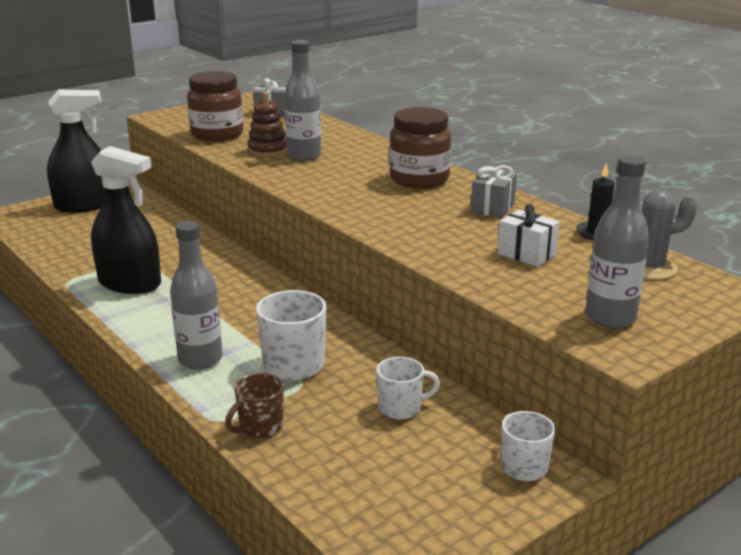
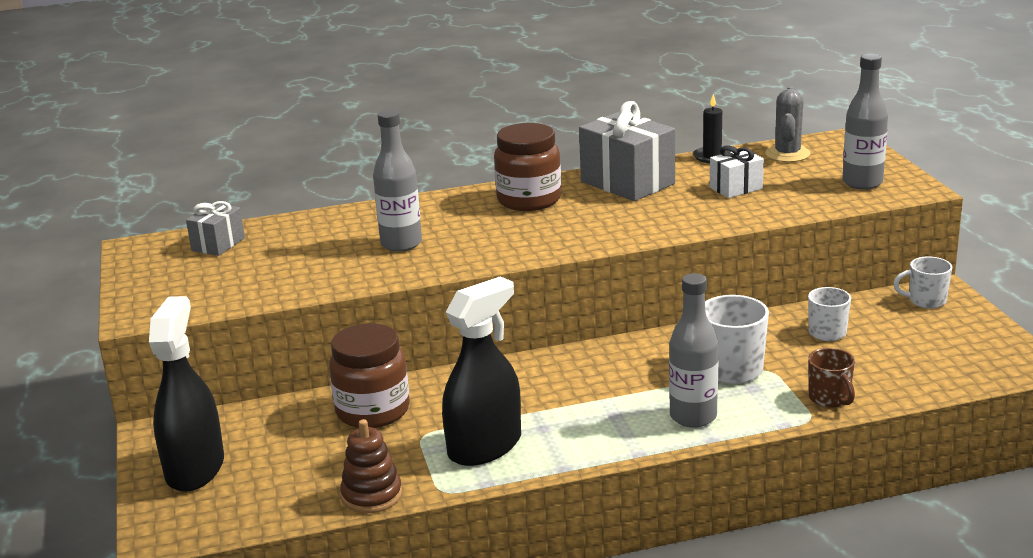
camera: 65 degrees left, 0 degrees up
(217, 134) = (266, 284): brown jar -> brown jar (373, 411)
(268, 150) = (360, 261): brown stacking toy -> brown stacking toy (372, 495)
(492, 208) = (627, 183): grey gift -> grey gift, size x1.83

